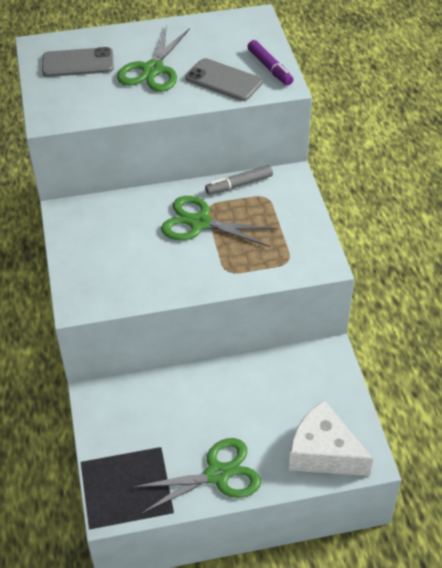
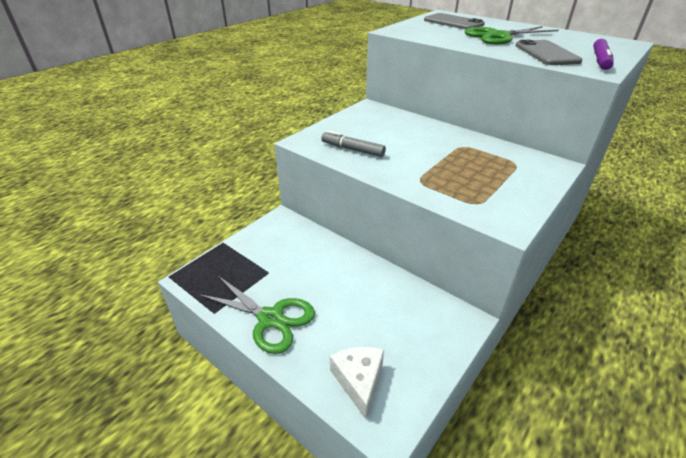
camera: 50 degrees right, 10 degrees down
(200, 223) = (442, 150): green scissors -> none
(239, 184) = (503, 148): grey marker -> grey marker (352, 149)
(323, 452) = (358, 380): white cheese -> white cheese, size x0.67

